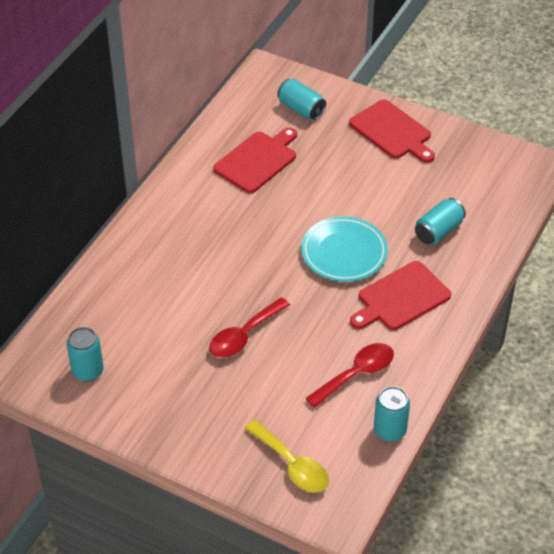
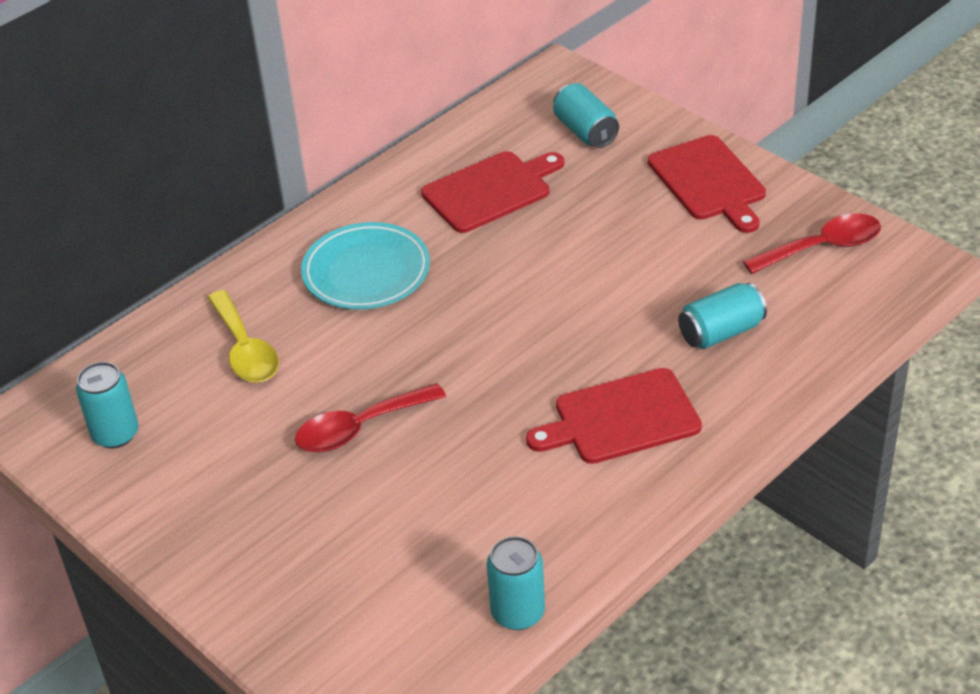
camera: 20 degrees right, 5 degrees down
(292, 465) = (345, 631): yellow spoon -> yellow spoon (245, 350)
(344, 253) = (561, 338): turquoise plate -> turquoise plate (366, 272)
(356, 374) = (503, 517): red spoon -> red spoon (823, 247)

